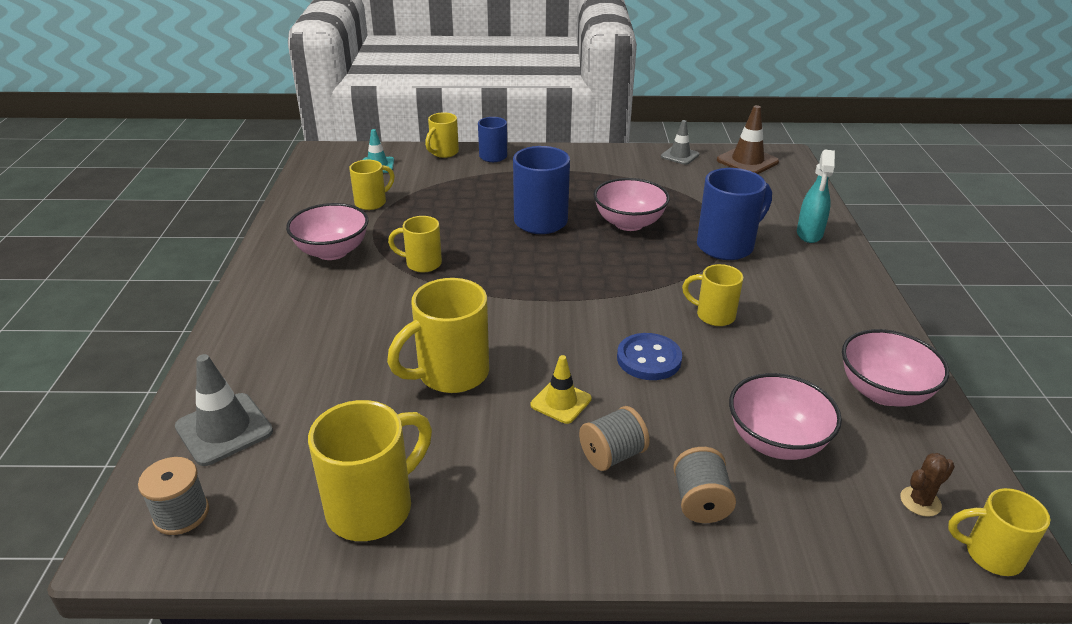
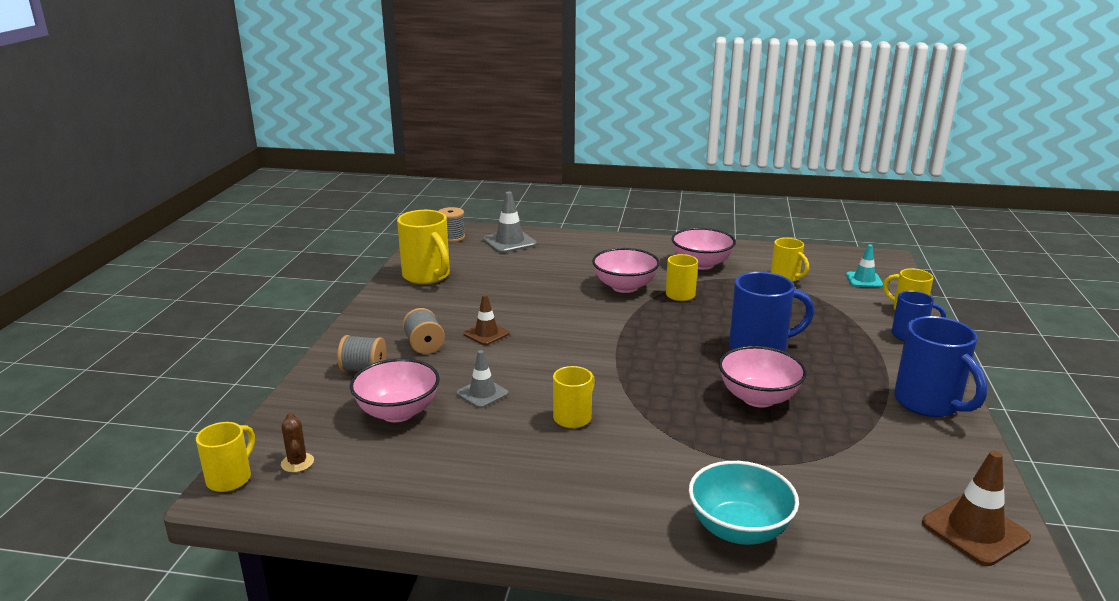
camera: 100 degrees right, 10 degrees down
(450, 374) = (533, 299): yellow mug -> none
(561, 402) = (486, 334): yellow traffic cone -> brown traffic cone
(649, 359) = (521, 374): blue button -> none
(679, 155) = (968, 467): grey traffic cone -> grey traffic cone (482, 393)
(727, 246) = (708, 454): blue mug -> blue mug (929, 404)
(809, 234) = (739, 529): turquoise spray bottle -> turquoise bowl
(883, 392) = (423, 487): pink bowl -> pink bowl (625, 287)

